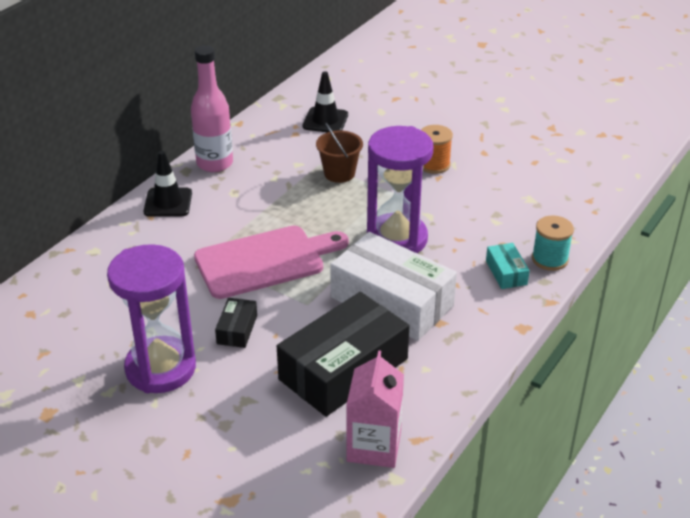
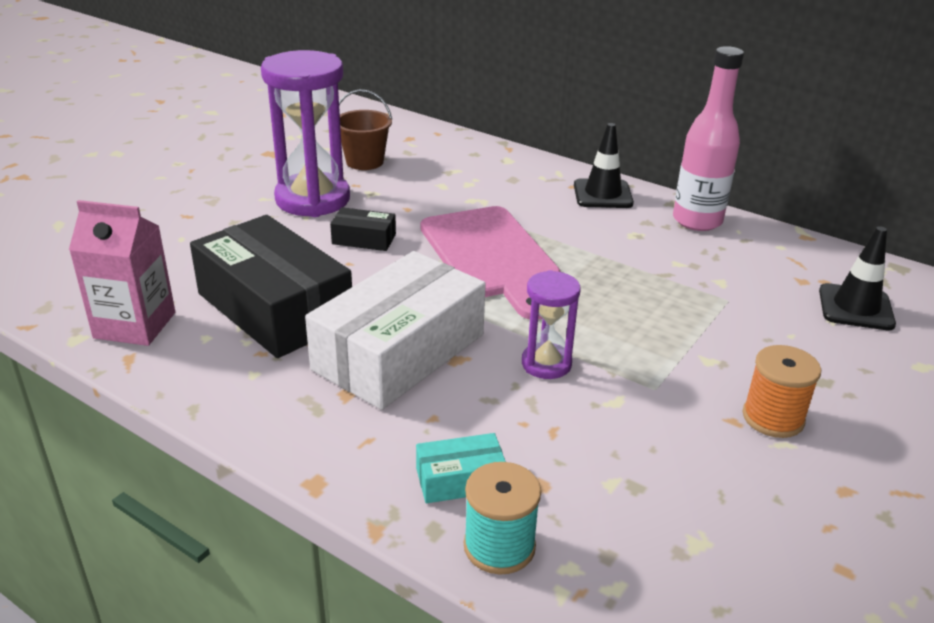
camera: 90 degrees right, 5 degrees down
(339, 173) = (708, 317): brown bucket -> brown bucket (364, 162)
(396, 239) = (546, 364): purple hourglass -> purple hourglass, size x0.52

